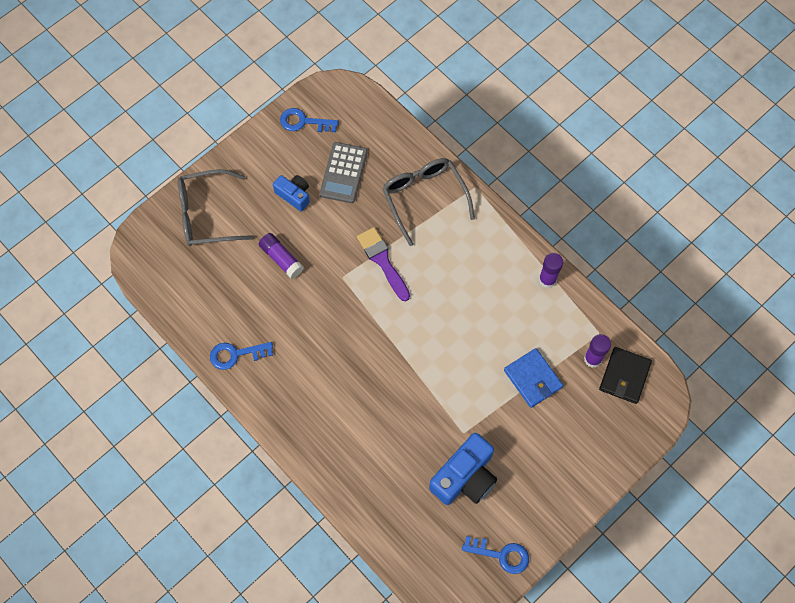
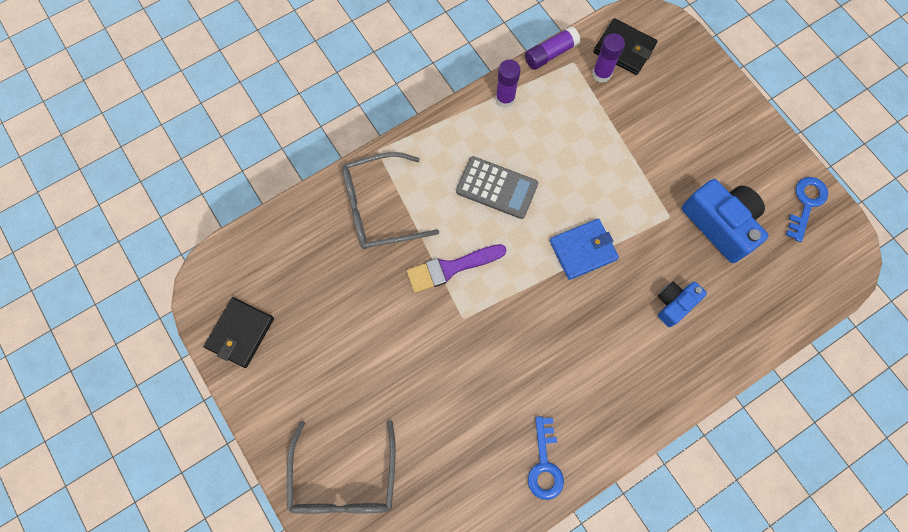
camera: 80 degrees left, 5 degrees up
(281, 258) = (425, 389): purple glue stick -> purple glue stick (550, 54)
(294, 195) = (341, 361): blue camera -> blue camera (674, 304)
(304, 122) = (240, 333): blue key -> black wallet
(343, 173) = (324, 295): grey calculator -> grey calculator (496, 188)
(532, 379) = (616, 135): blue wallet -> blue wallet (583, 250)

